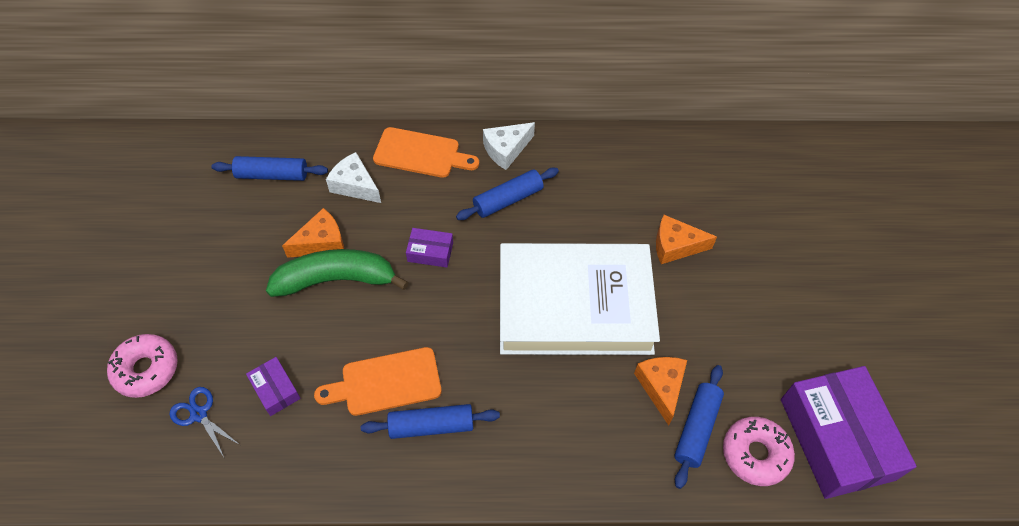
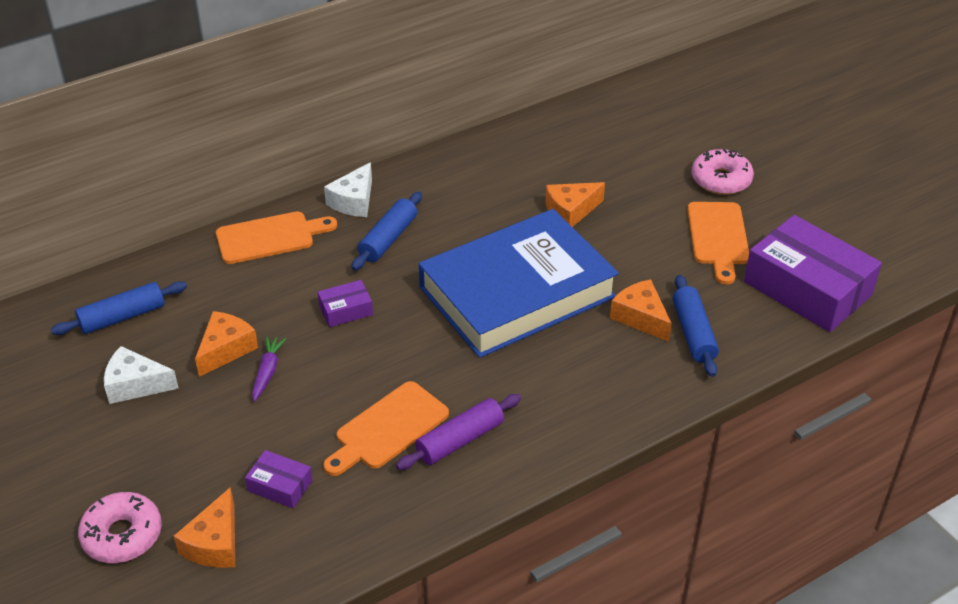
camera: 30 degrees left, 15 degrees down
(199, 414) = (215, 543): blue scissors -> orange cheese
(336, 279) = (267, 372): green banana -> purple carrot
(355, 185) = (222, 289): white cheese -> white cheese (135, 385)
(431, 425) = (460, 440): blue rolling pin -> purple rolling pin
(574, 305) = (517, 292): white book -> blue book
(755, 454) = (754, 328): pink donut -> pink donut (721, 180)
(789, 339) = (718, 237): none -> orange cutting board

